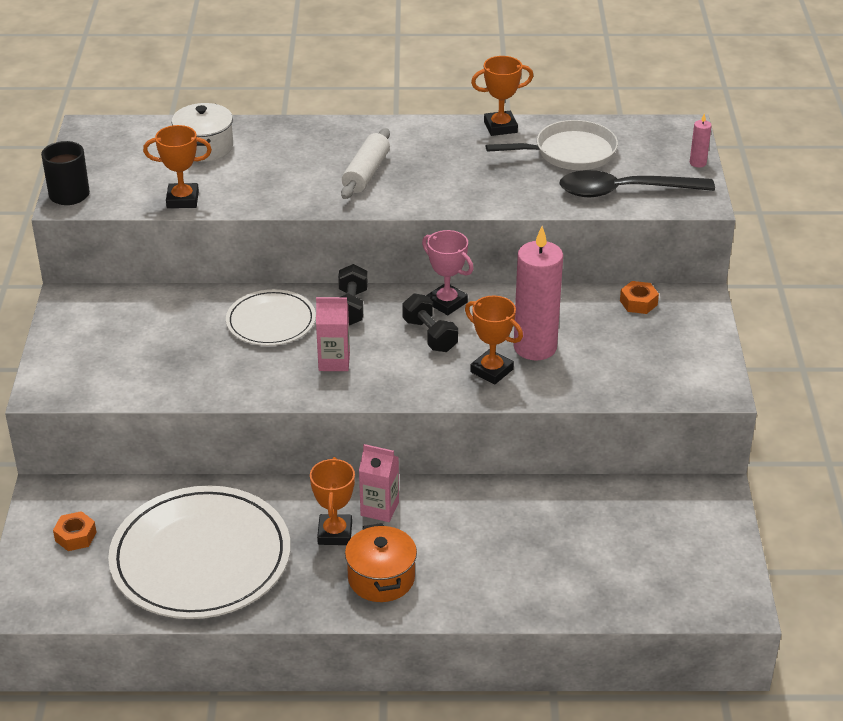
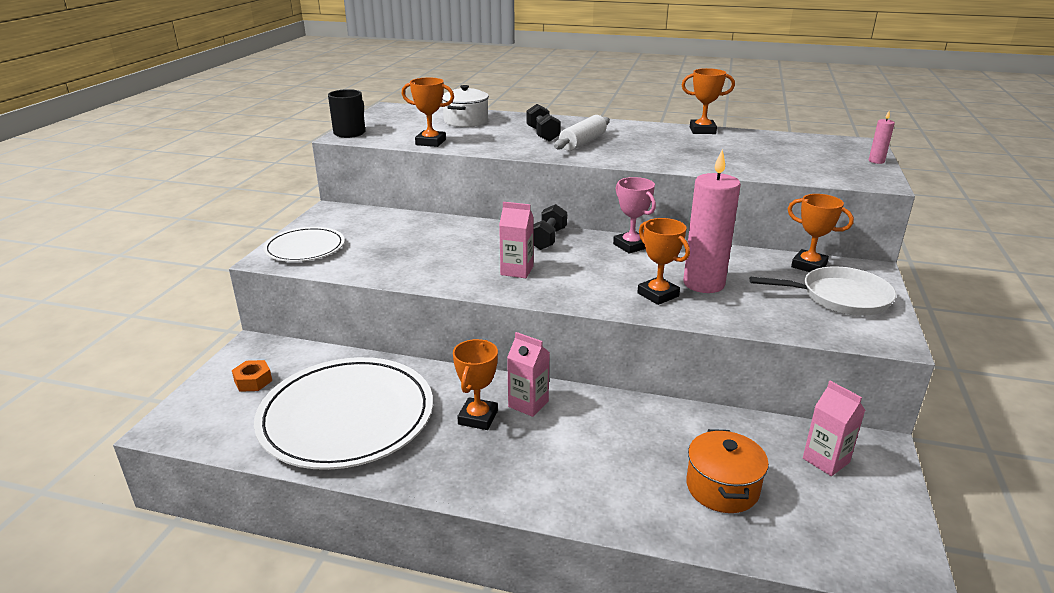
camera: 15 degrees right, 10 degrees down
(271, 321) = (477, 240): white plate -> white plate (305, 248)
(381, 578) = (505, 466): orange pot -> orange pot (722, 488)
(430, 335) = (608, 264): black dumbbell -> black dumbbell (543, 134)
(570, 153) = (759, 147): white pan -> white pan (840, 297)
(624, 191) = (806, 170): black spoon -> none
(638, 303) = (809, 265): orange nut -> orange trophy
(671, 516) = (826, 460): none -> pink carton

